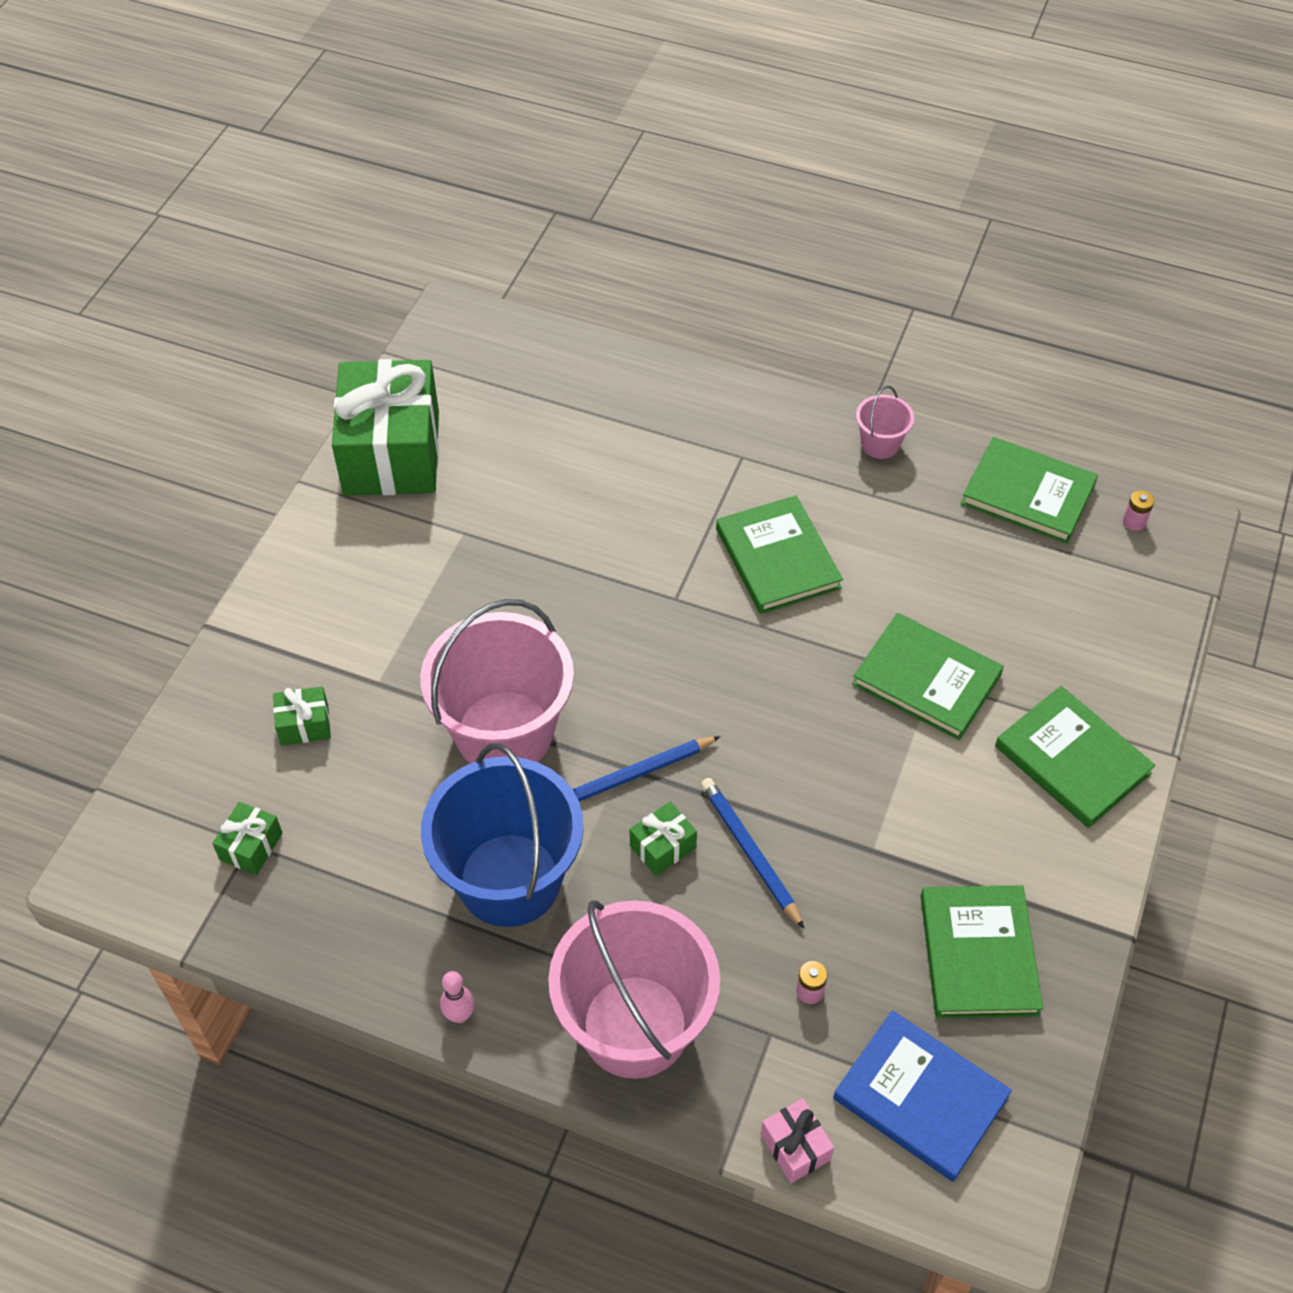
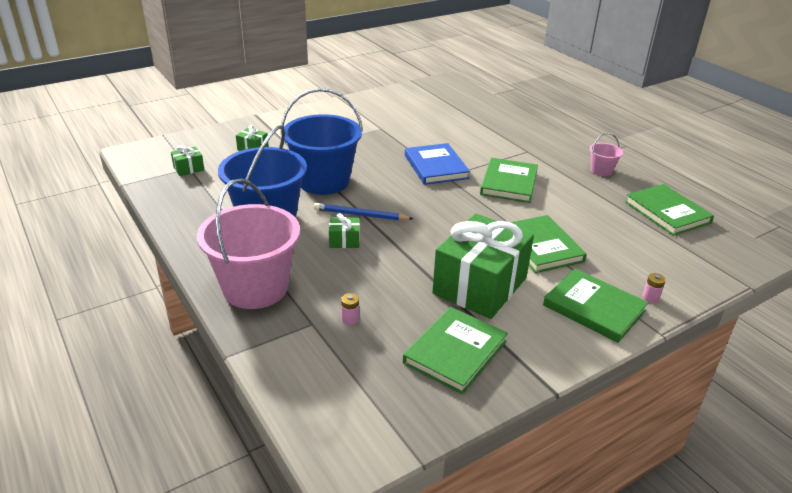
camera: 35 degrees right, 20 degrees down
(391, 453) = (380, 101): green gift -> green gift (480, 286)
(459, 1015) = (192, 247): pink bowling pin -> none
(504, 732) = (323, 181): pink bucket -> blue bucket
(750, 852) = (382, 261): blue pencil -> none
(795, 1147) = (270, 370): pink gift -> none
(920, 1098) = (356, 389): blue book -> blue book (436, 167)
(1072, 760) = (594, 308): green book -> green book turned 45 degrees counterclockwise
(1134, 522) = (723, 243): pink battery -> pink battery (650, 298)

